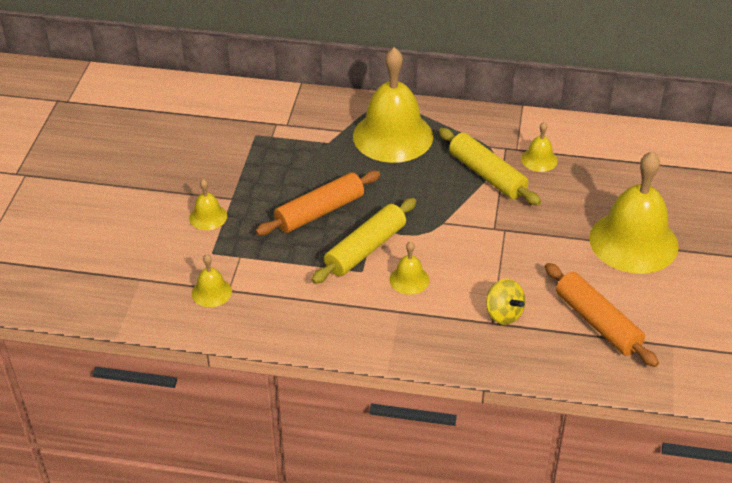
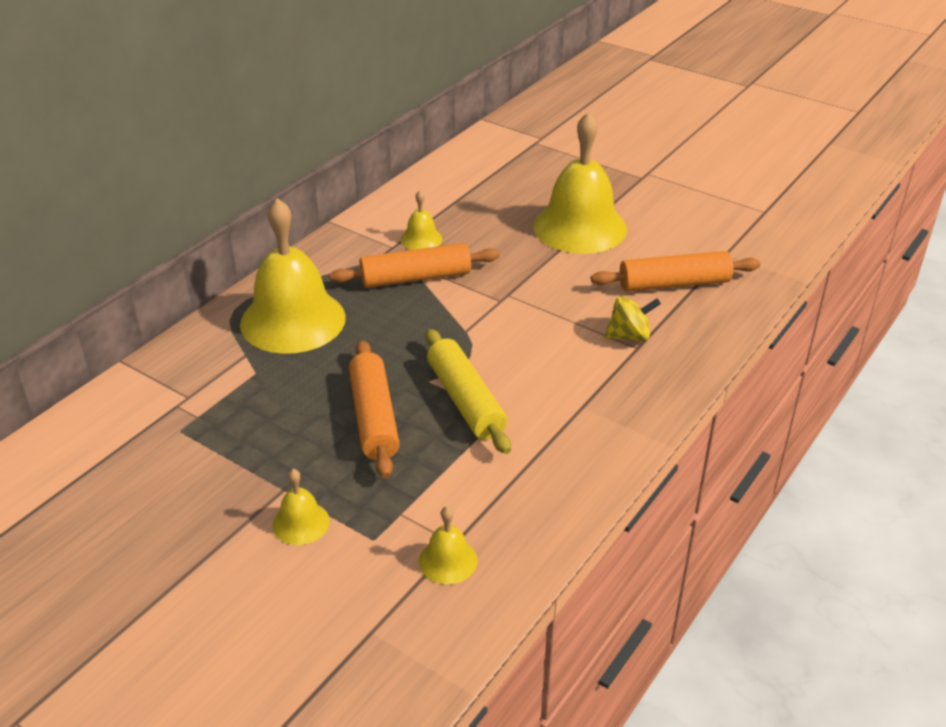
camera: 65 degrees left, 5 degrees down
(409, 279) = (537, 383): yellow bell -> none
(487, 175) = (416, 278): yellow rolling pin -> orange rolling pin

